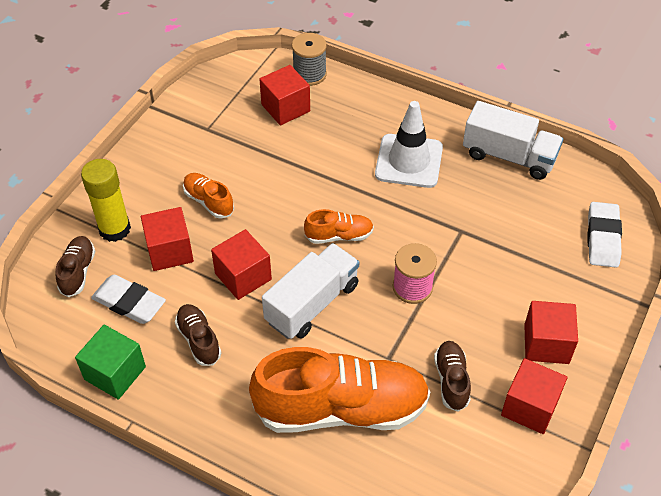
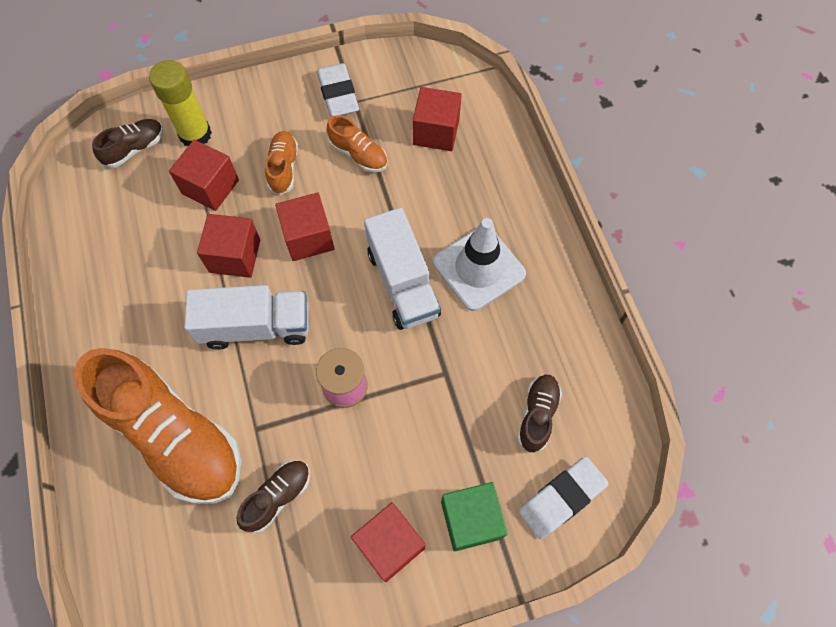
camera: 45 degrees right, 15 degrees up
(115, 373) = (69, 254): green cube -> green cube (471, 520)
(129, 303) = (138, 205): white eraser -> white eraser (338, 94)
(199, 340) = (147, 280): brown shoe -> brown shoe (537, 415)
(309, 74) = (492, 115): grey spool -> none
(339, 236) = (343, 286): orange shoe -> orange shoe (358, 155)
(509, 156) = (573, 341): white truck -> white truck (402, 283)
(530, 407) = (308, 584): red cube -> red cube (308, 237)

